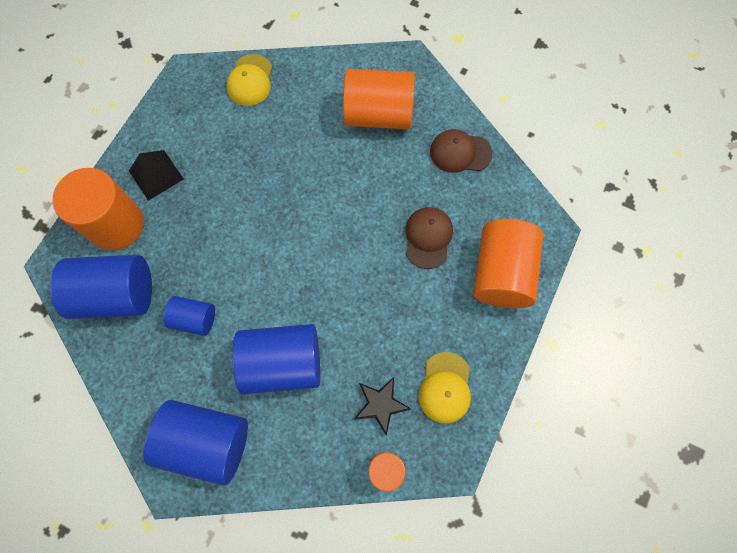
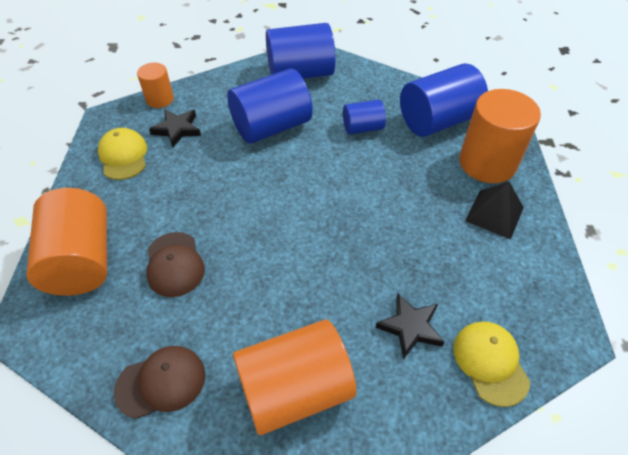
camera: 155 degrees right, 20 degrees down
(283, 120) = (410, 327): none -> black star

